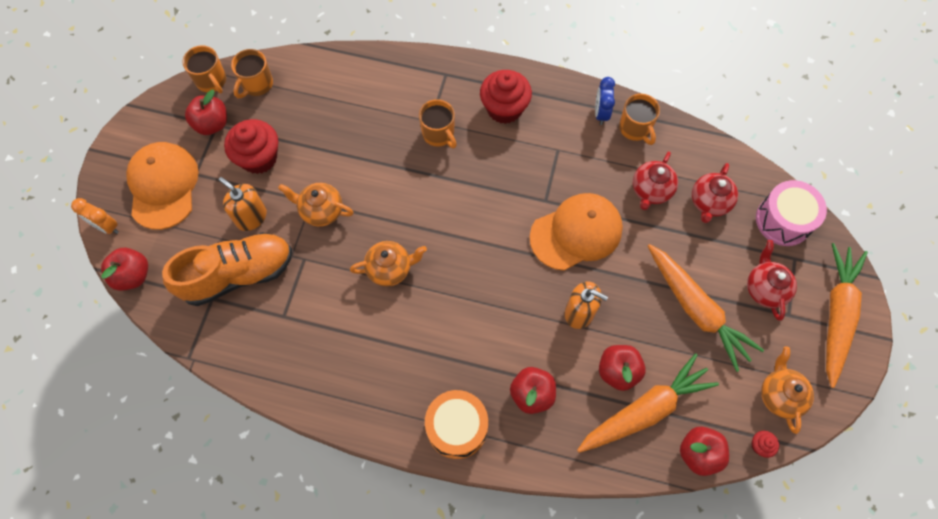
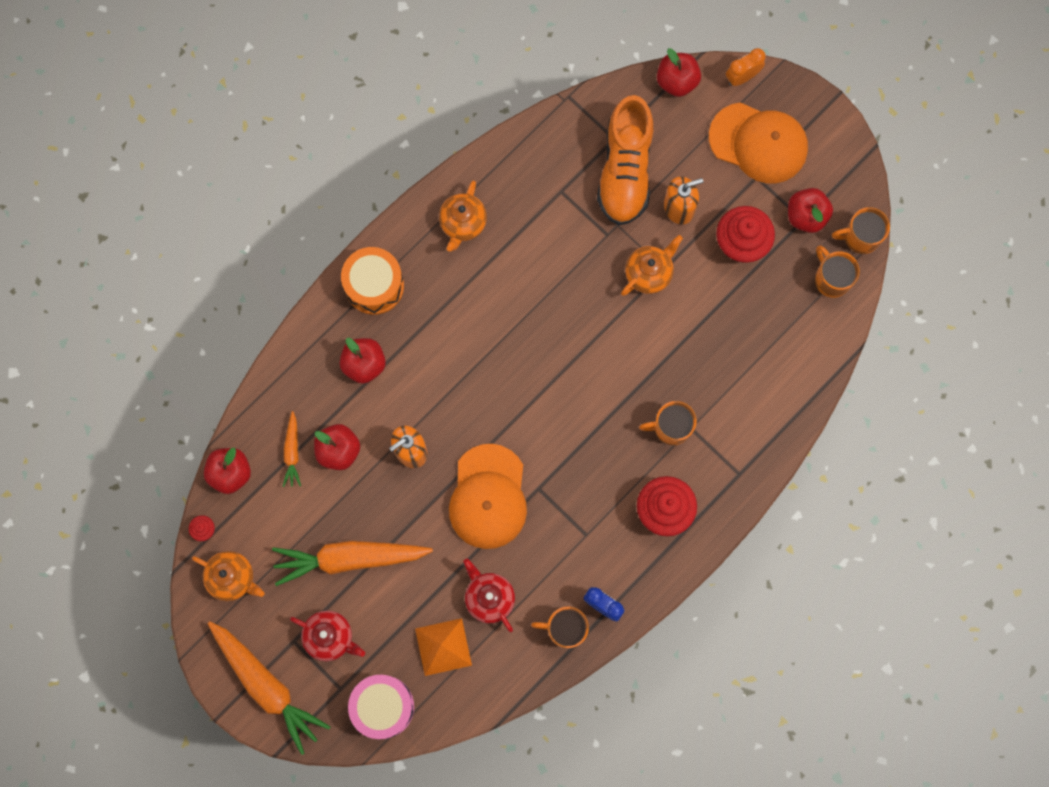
camera: 120 degrees right, 10 degrees up
(390, 269) = (552, 306): orange teapot -> orange teapot (463, 223)
(645, 410) = (292, 452): orange carrot -> orange carrot, size x0.49
(709, 203) = (443, 646): red teapot -> orange pyramid

